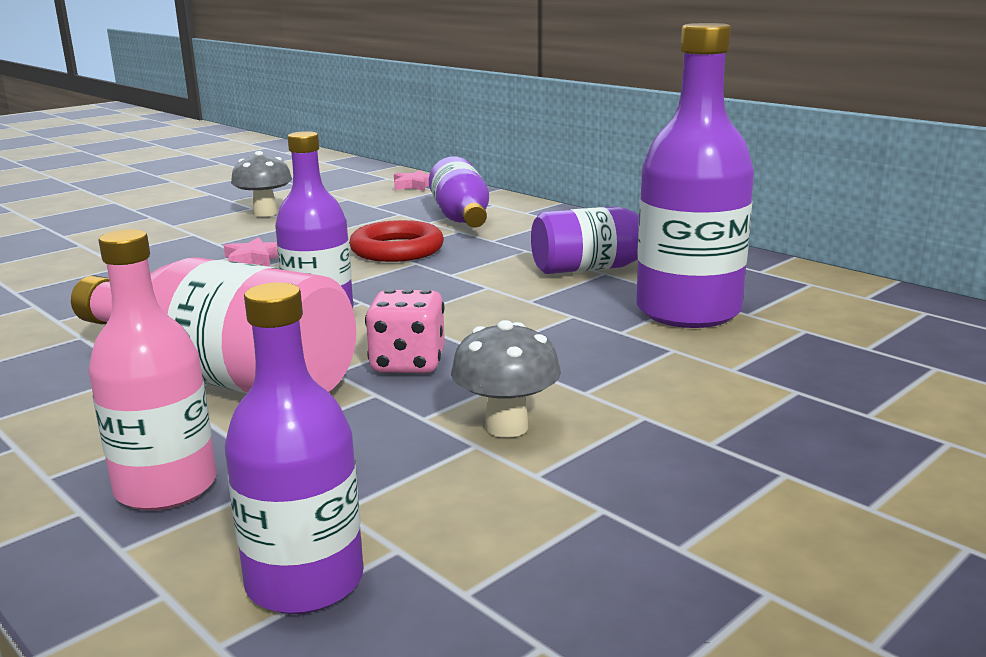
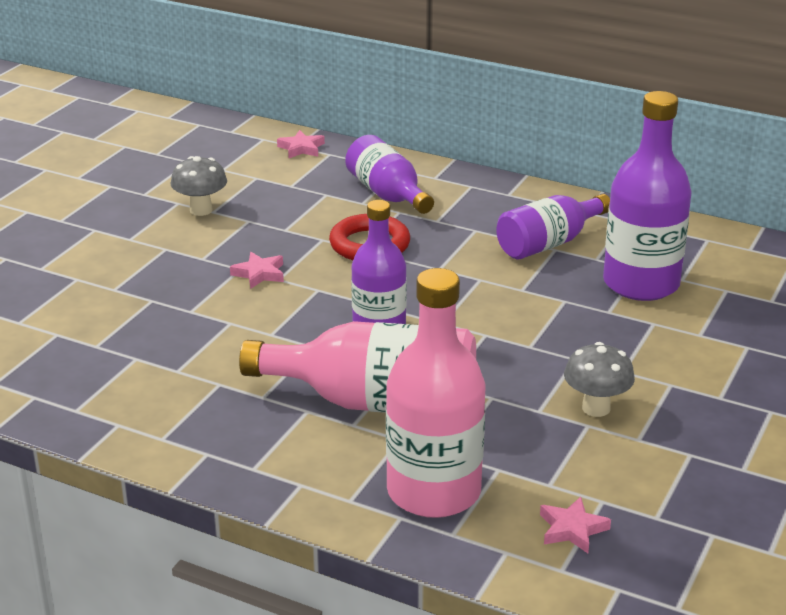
camera: 20 degrees left, 10 degrees up
(166, 487) = (434, 491): pink bottle -> pink bottle, size x1.51
(305, 581) = (572, 529): purple bottle -> pink star
(408, 364) = (490, 367): pink dice -> none

